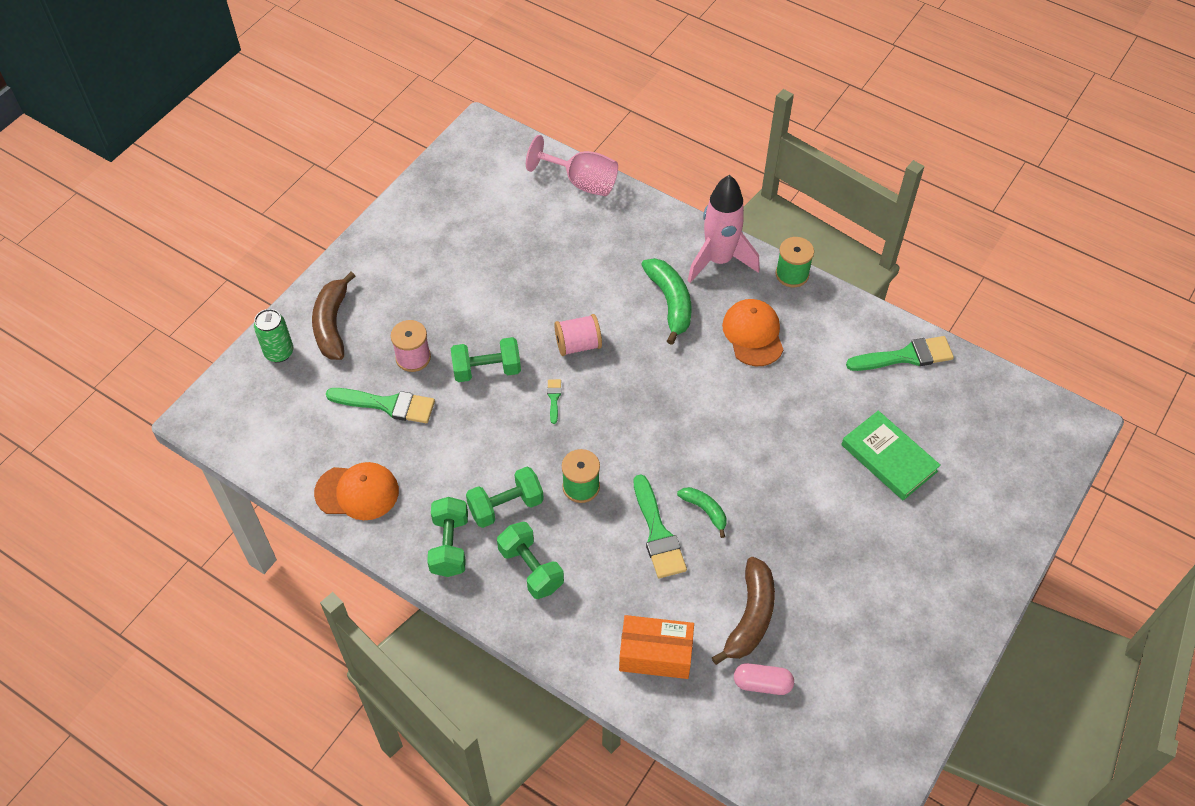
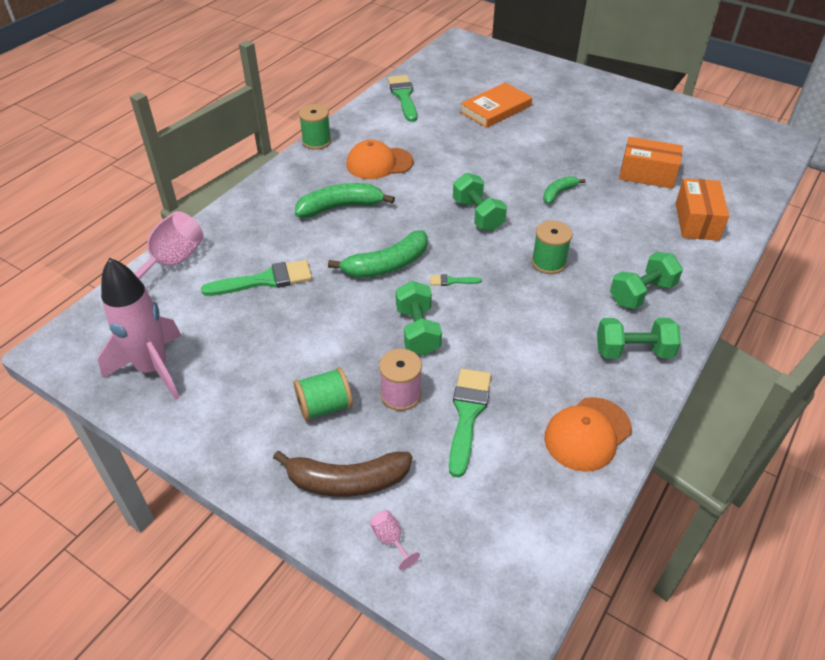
camera: 90 degrees left, 10 degrees down
(279, 352) = (390, 540): green can -> pink goblet
(357, 492) = (587, 434): orange cap -> orange cap turned 135 degrees counterclockwise
(405, 306) = (324, 406): none -> green spool
(506, 506) = (580, 312): green dumbbell -> green dumbbell (478, 215)
(578, 345) = (387, 265): pink spool -> green banana
(657, 533) = (585, 218): green brush -> green brush (265, 280)
(719, 260) = (294, 178): pink rocket -> pink rocket (153, 369)
(750, 617) = (647, 174): brown banana -> orange box
(762, 684) = (699, 171): pink capsule -> none
(889, 458) = (496, 109): green book -> orange book

